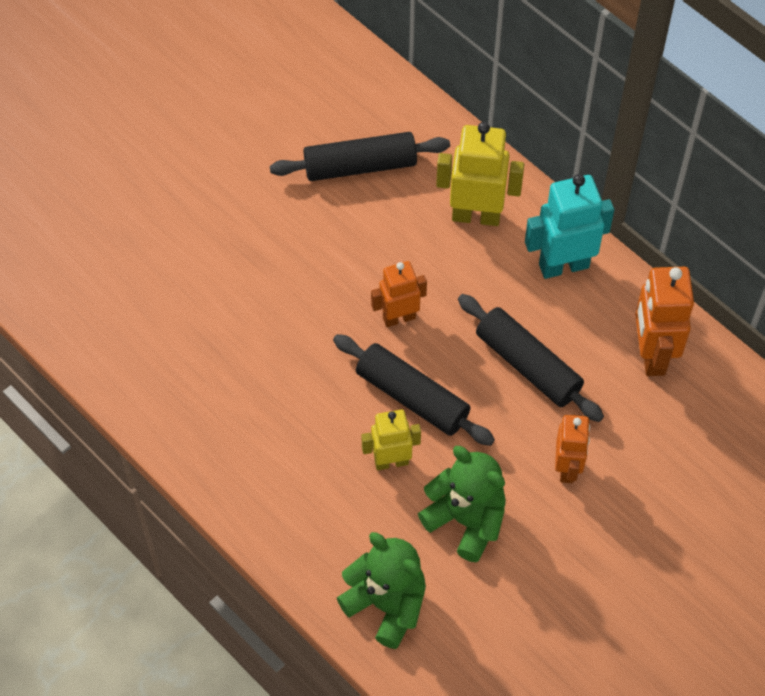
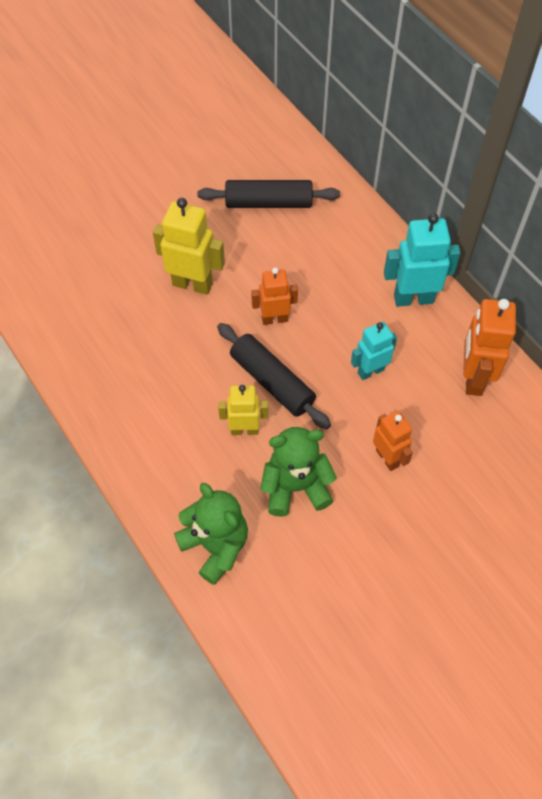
camera: 10 degrees right, 0 degrees up
(466, 520) = (295, 487): green teddy bear -> green teddy bear turned 60 degrees counterclockwise
(476, 215) = (351, 251): yellow robot -> yellow robot (192, 284)
(528, 365) = (370, 371): black rolling pin -> turquoise robot
(567, 468) = (387, 458): orange robot -> orange robot turned 45 degrees counterclockwise

